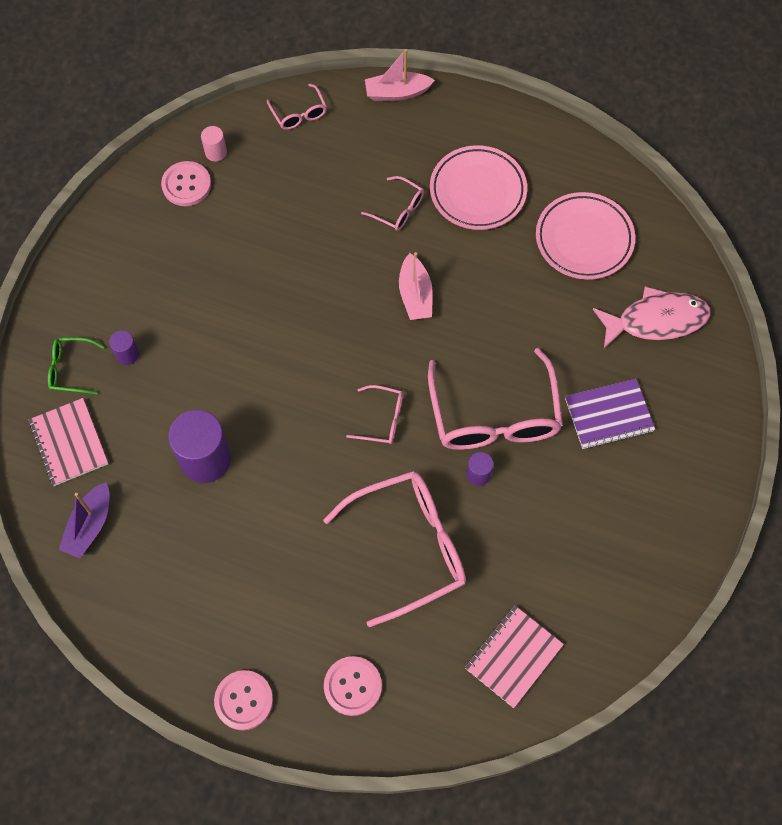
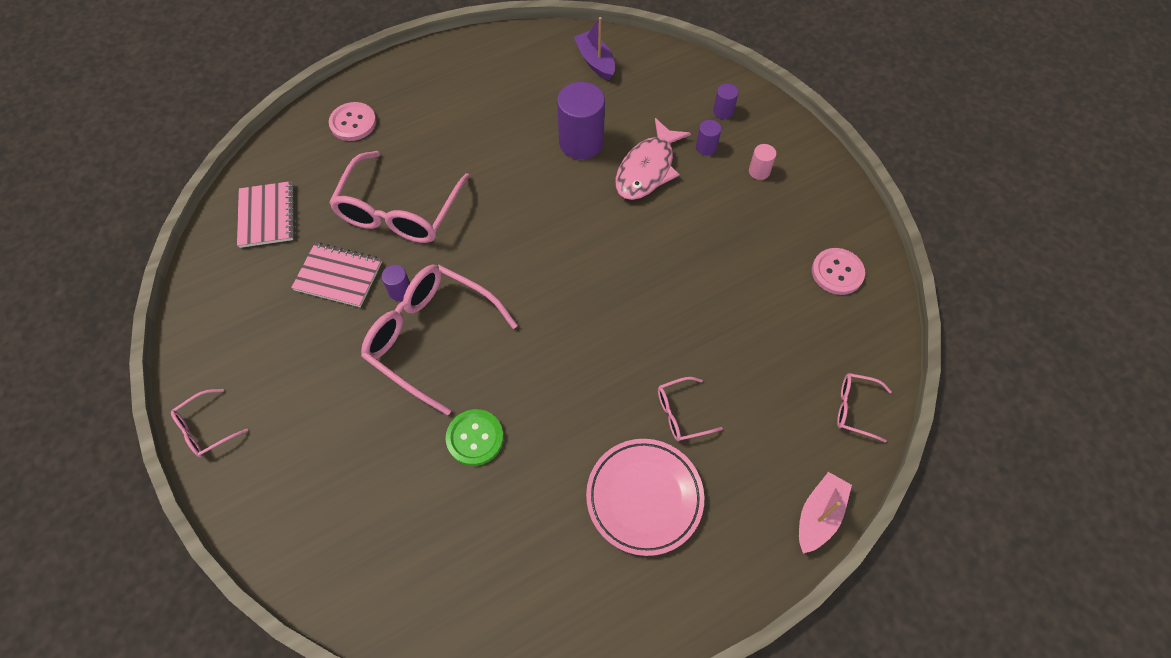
camera: 130 degrees right, 5 degrees down
(69, 443) = (665, 82): pink notebook -> pink notebook (338, 276)
(70, 369) = (723, 111): green glasses -> purple cylinder
(216, 152) = (857, 314): pink cylinder -> pink cylinder (759, 171)
(244, 700) = (407, 69): pink button -> none
(382, 419) = (504, 262): pink glasses -> pink glasses (205, 429)
(415, 295) = (586, 362): pink boat -> none
(537, 320) = (475, 438): none -> green button
(584, 239) = (512, 551): pink plate -> none
(608, 415) = (345, 421): purple notebook -> none
(656, 320) = (378, 540): pink fish -> pink fish (647, 169)

